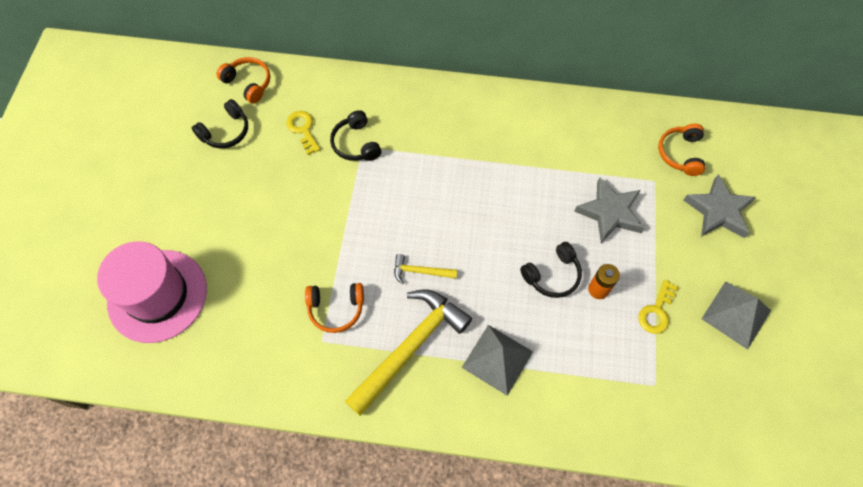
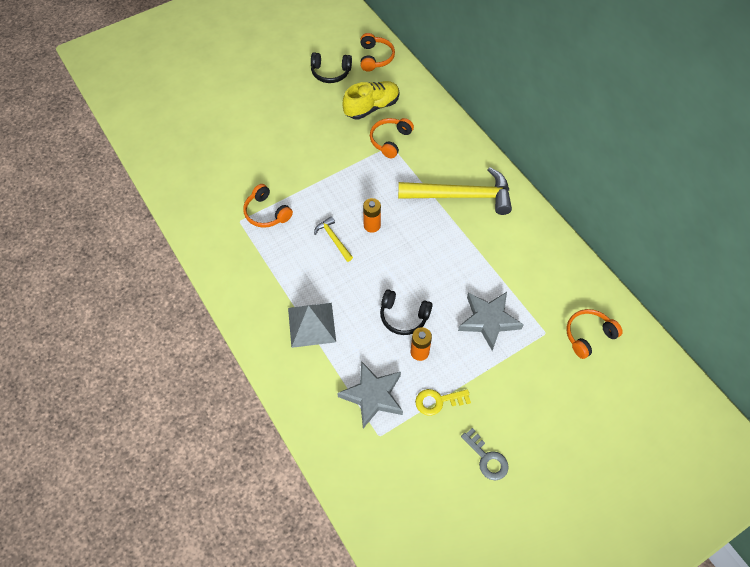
camera: 50 degrees right, 5 degrees down
(157, 295) = (196, 122): pink hat -> none
(303, 129) = (371, 107): yellow key -> yellow shoe
(356, 143) = (390, 140): black headphones -> orange headphones
(411, 347) = (277, 270): yellow hammer -> yellow hammer (462, 196)
(435, 228) = (372, 225): none -> orange battery
(718, 211) = (565, 393): grey star -> grey star (373, 396)
(736, 314) = (487, 458): grey pyramid -> grey key

